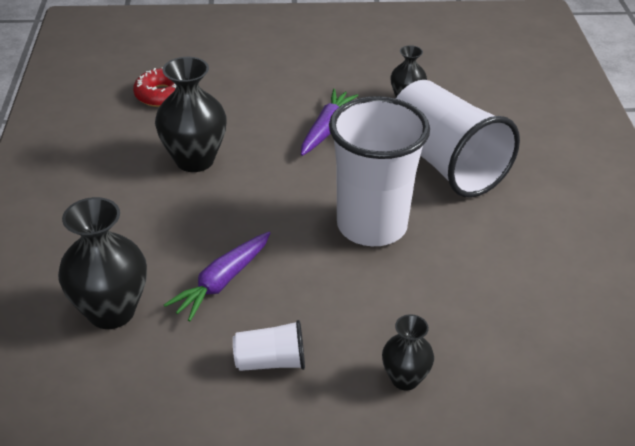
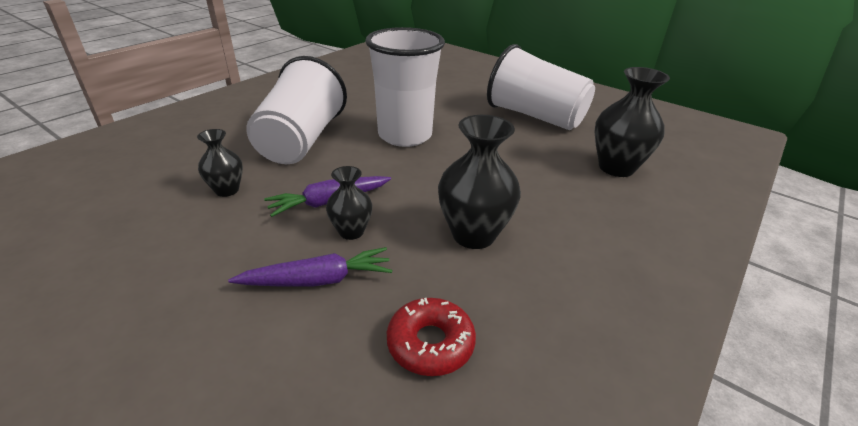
camera: 140 degrees left, 5 degrees down
(222, 282) = (531, 151): purple carrot -> purple carrot (318, 280)
(271, 362) = (535, 116): white cup -> white cup, size x2.20
(405, 379) = (478, 91): black vase -> black vase (351, 231)

